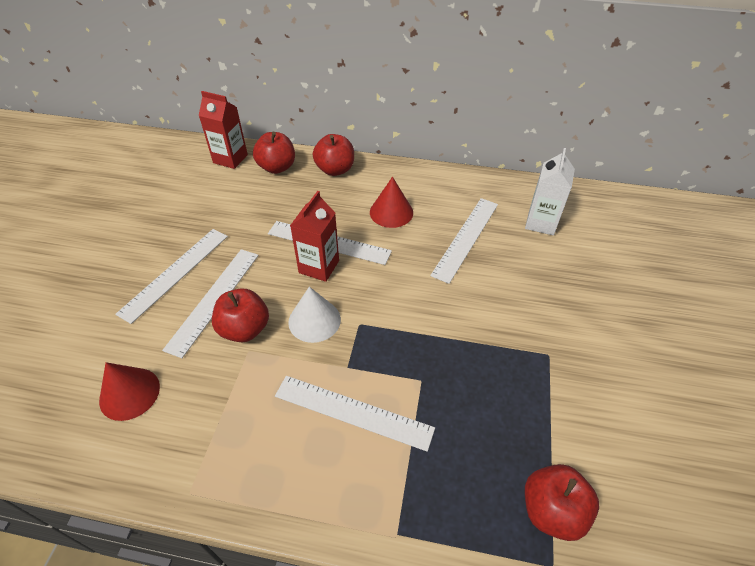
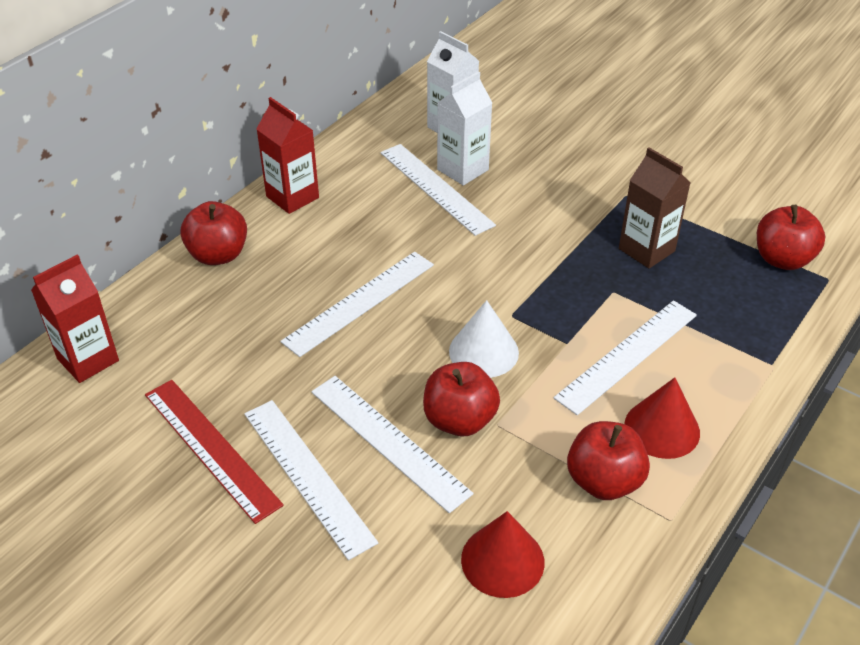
camera: 65 degrees left, 5 degrees down
(184, 226) = (211, 448): none -> red ruler
(277, 167) = (159, 312): red apple -> red apple (604, 481)
(319, 267) = (397, 323): red carton -> red carton (292, 197)
(391, 212) = (346, 231): red cone -> red cone (662, 428)
(487, 390) = (646, 250): none -> brown carton
(497, 245) = (462, 170): none -> white carton

